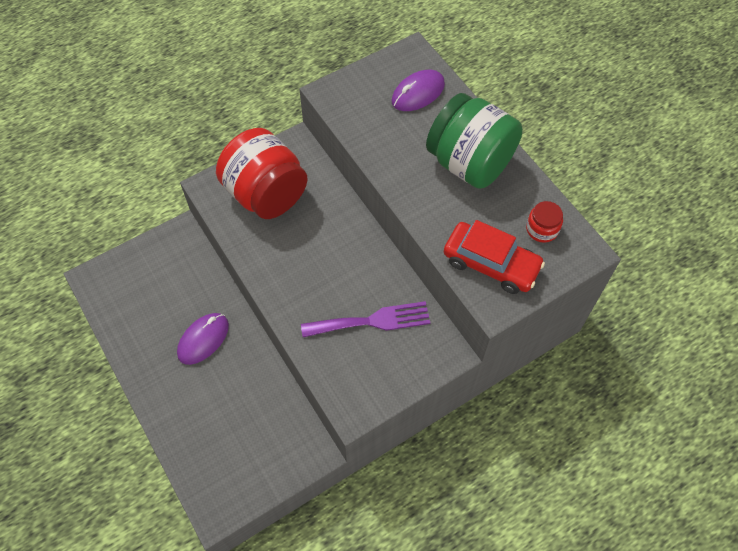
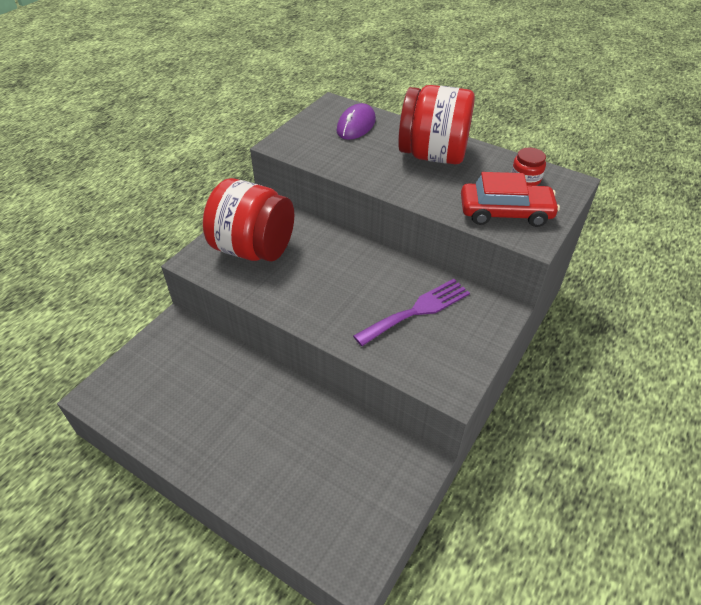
camera: 25 degrees left, 15 degrees down
(203, 339) = (246, 406): purple mouse -> none
(469, 163) = (433, 155): green jar -> red jar

